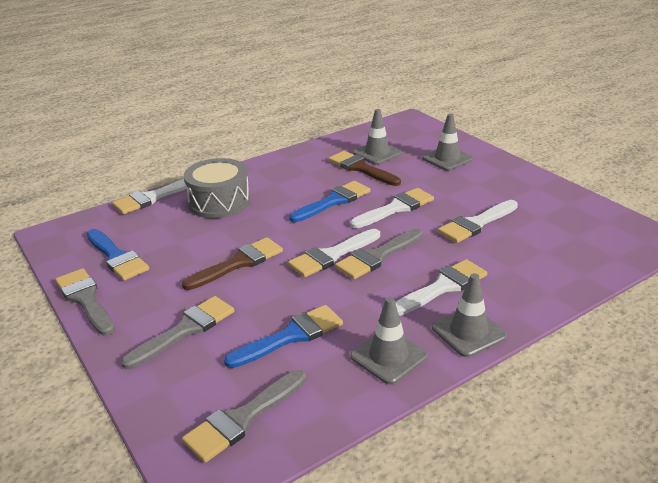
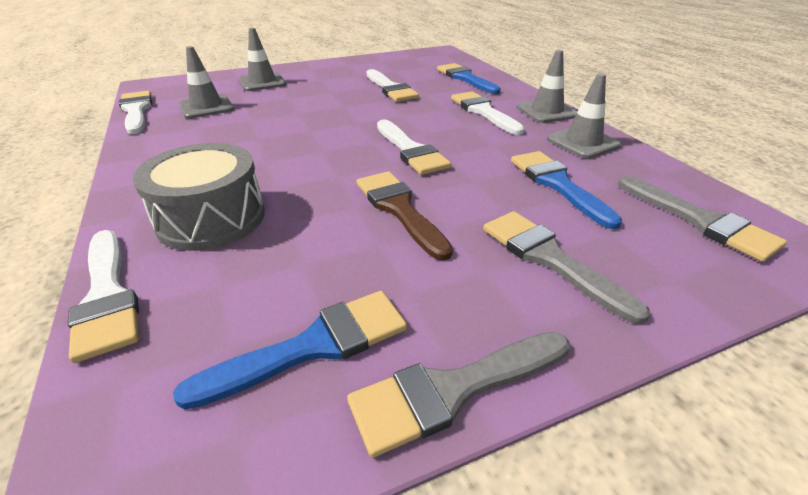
camera: 80 degrees left, 5 degrees up
(334, 201) = (293, 139): blue brush -> blue brush (465, 78)
(361, 168) = (232, 118): brown brush -> none
(377, 256) = (424, 130): grey brush -> none
(396, 208) = (338, 112): white brush -> white brush (136, 111)

